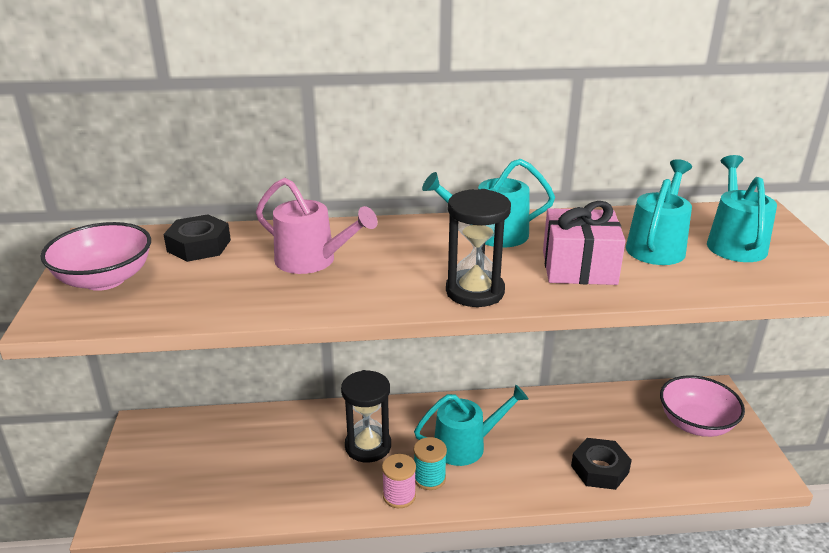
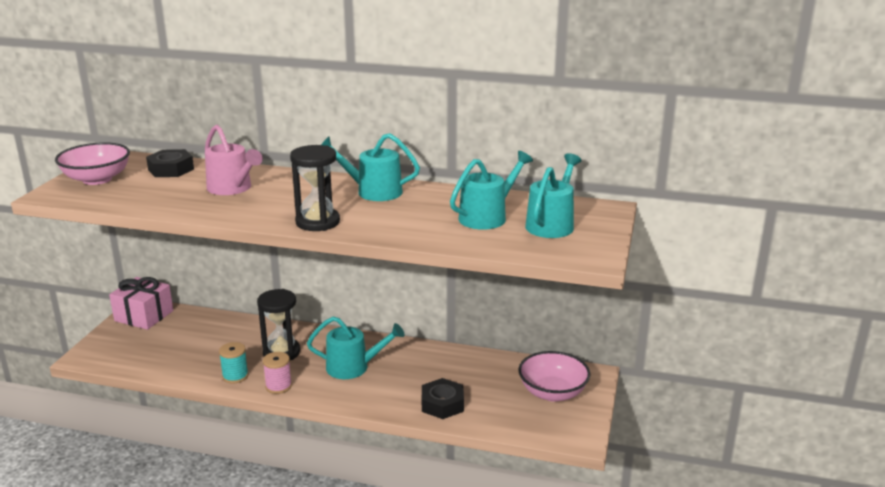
camera: 20 degrees right, 5 degrees down
(429, 478) = (309, 381): turquoise spool -> turquoise spool (235, 376)
(579, 267) = (409, 220): pink gift -> pink gift (144, 316)

